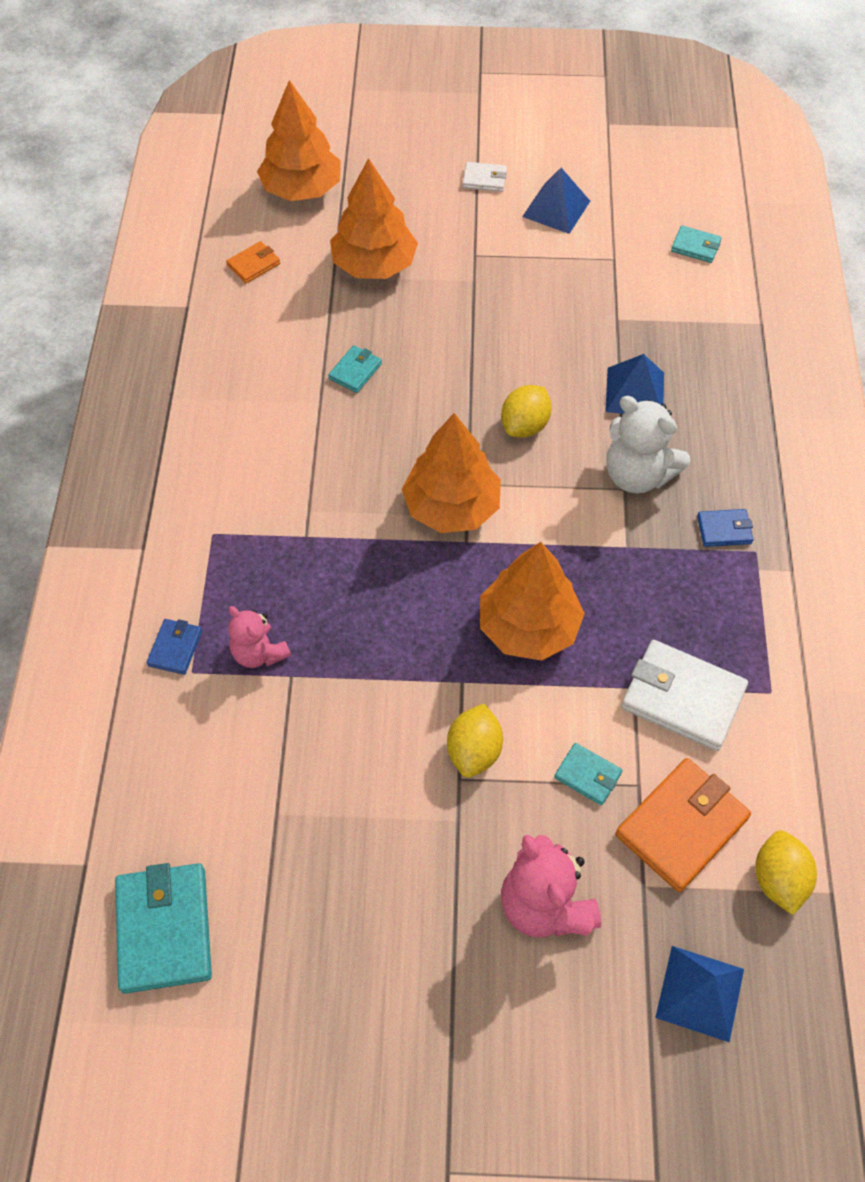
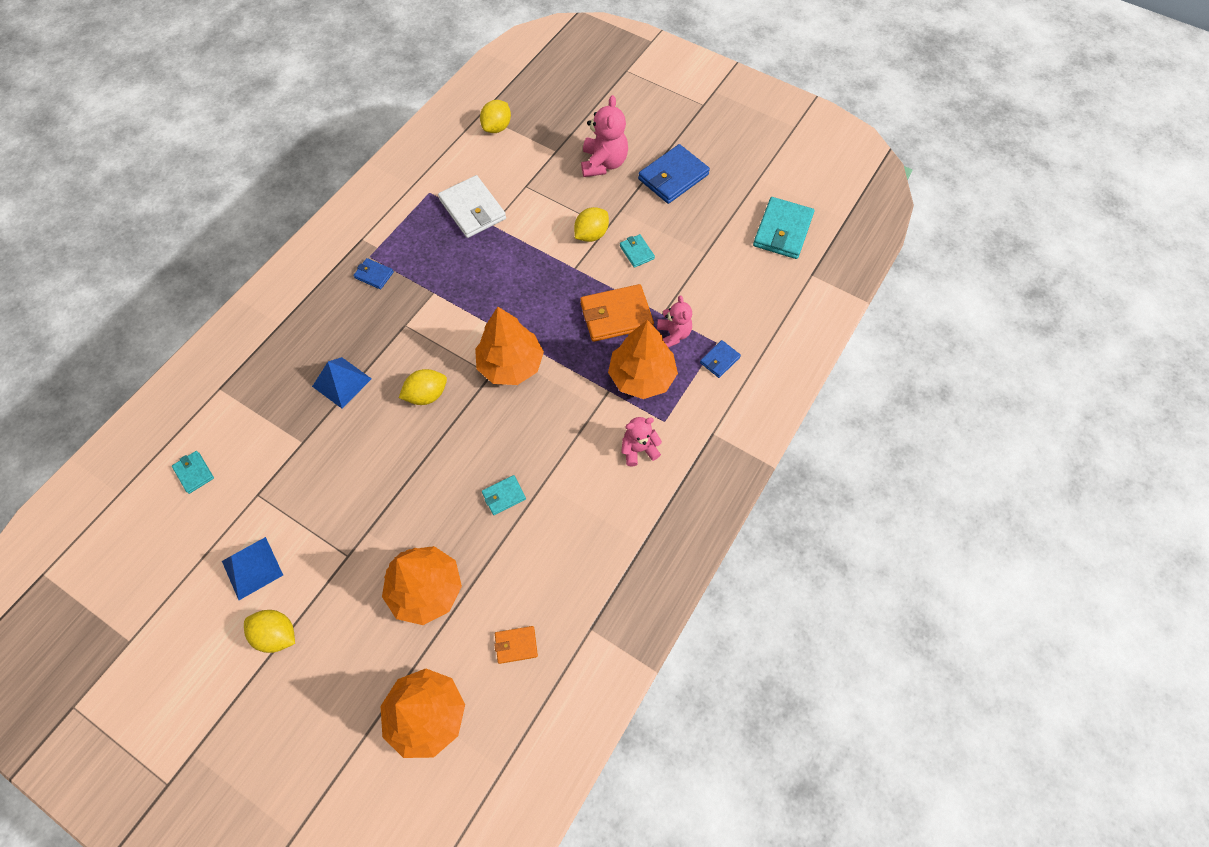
camera: 150 degrees left, 5 degrees up
(227, 487) = (639, 449): none -> pink teddy bear
(408, 943) = (673, 177): none -> blue wallet
(484, 179) = (277, 634): white wallet -> yellow lemon
(528, 627) = (520, 277): orange tree -> orange tree (641, 376)
(587, 775) = (545, 200): turquoise wallet -> turquoise wallet (636, 252)
(637, 474) = (390, 329): white teddy bear -> none
(681, 826) = (520, 163): orange wallet -> orange wallet (616, 315)
(700, 993) = (563, 109): blue pyramid -> none

